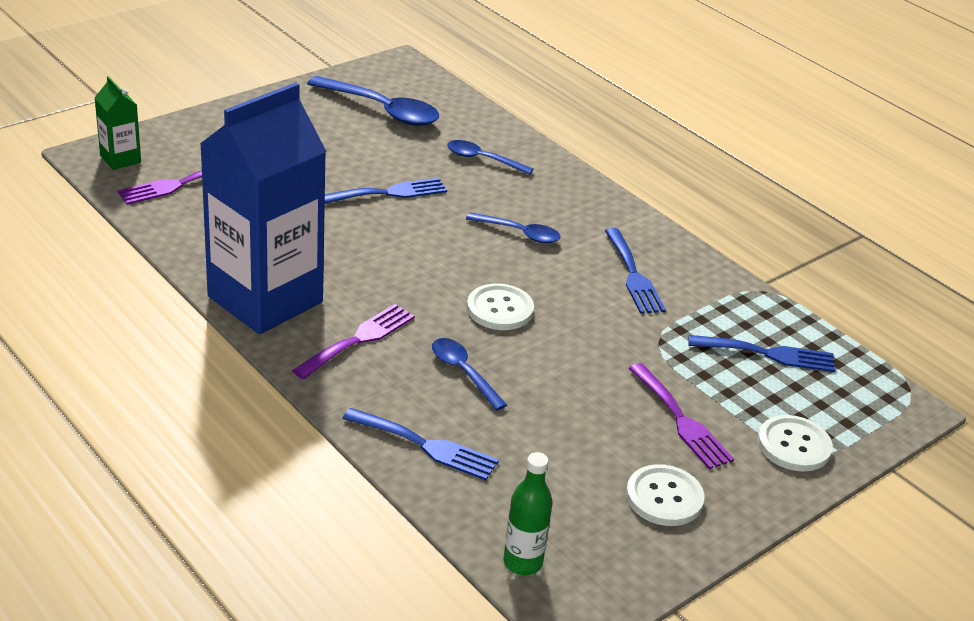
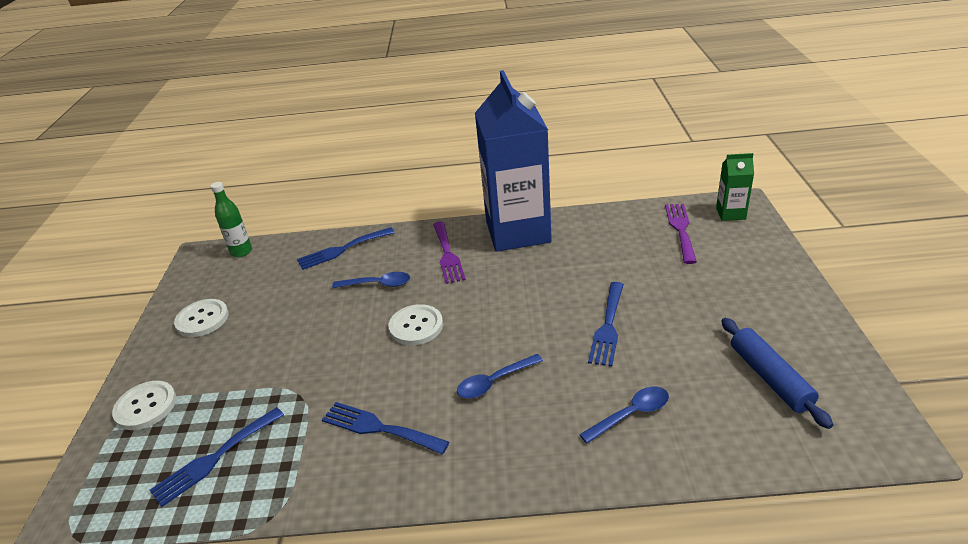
camera: 135 degrees right, 0 degrees up
(381, 110) = (769, 378): blue spoon -> blue rolling pin
(681, 420) = (232, 361): purple fork -> none

